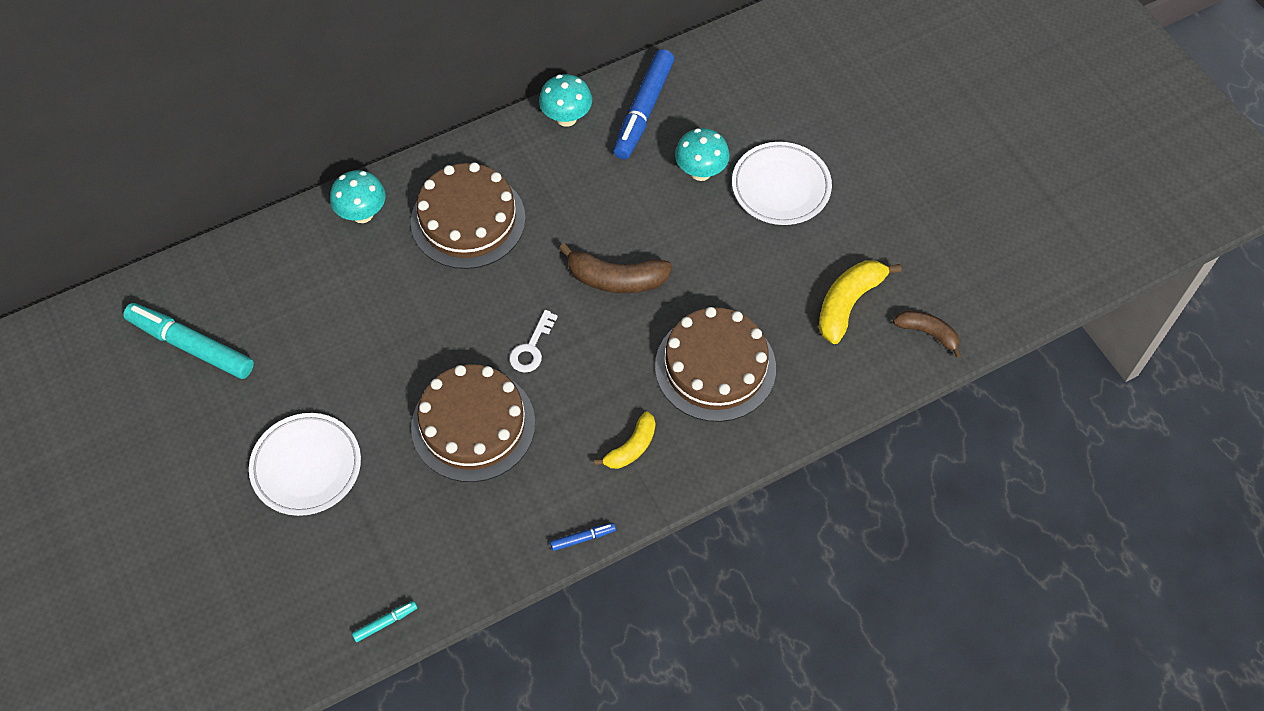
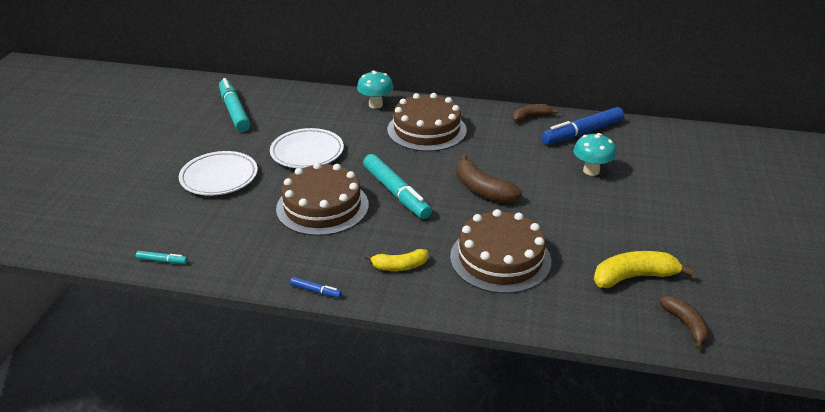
camera: 40 degrees right, 25 degrees down
(531, 348) = (396, 193): white key -> turquoise marker
(566, 118) = (531, 117): turquoise mushroom -> brown banana
(781, 187) = (641, 200): white plate -> white plate (307, 152)

